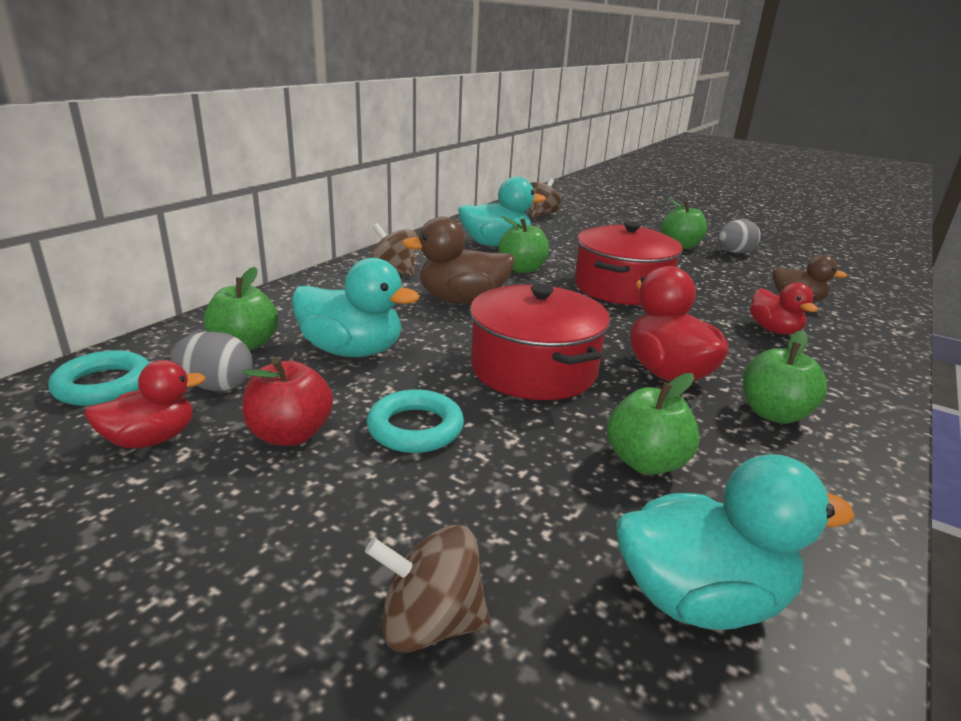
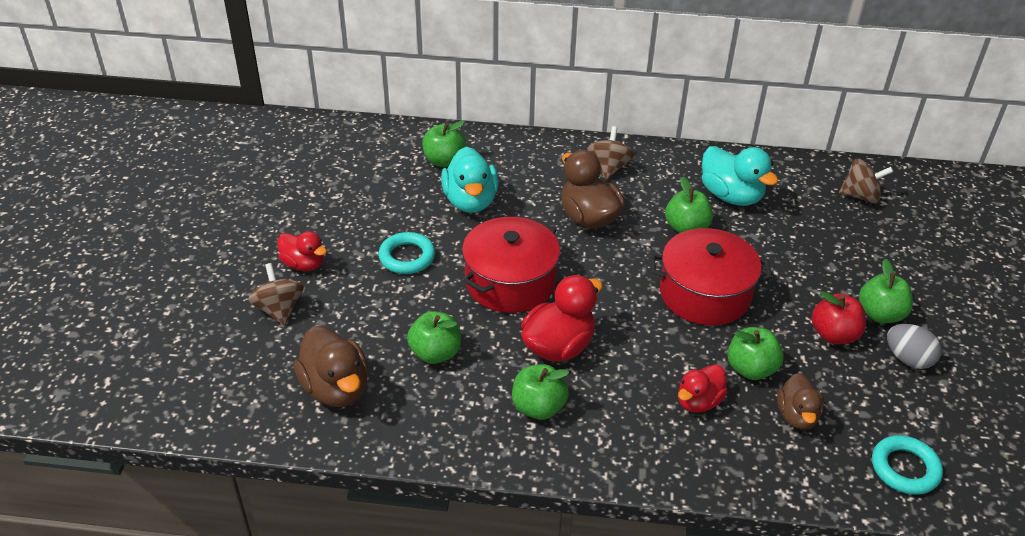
camera: 65 degrees right, 15 degrees up
(103, 385) = (370, 142): turquoise ring -> turquoise ring (905, 468)
(151, 439) = (340, 181): red duck -> red duck (304, 264)
(216, 386) = (395, 175): grey egg -> none
(290, 434) = (372, 219): red apple -> red apple (834, 335)
(700, 598) = (336, 388): turquoise duck -> brown duck
(732, 299) = (751, 369): none -> green apple

